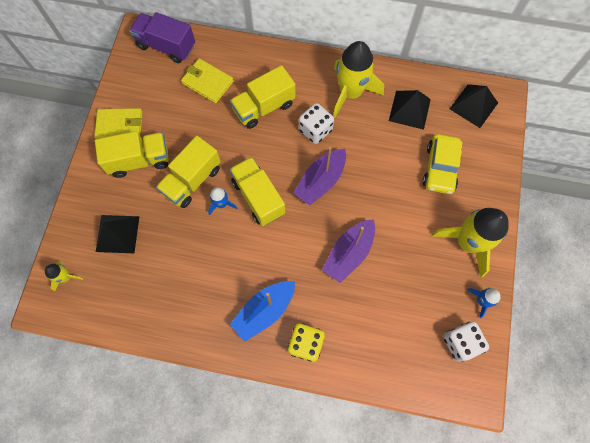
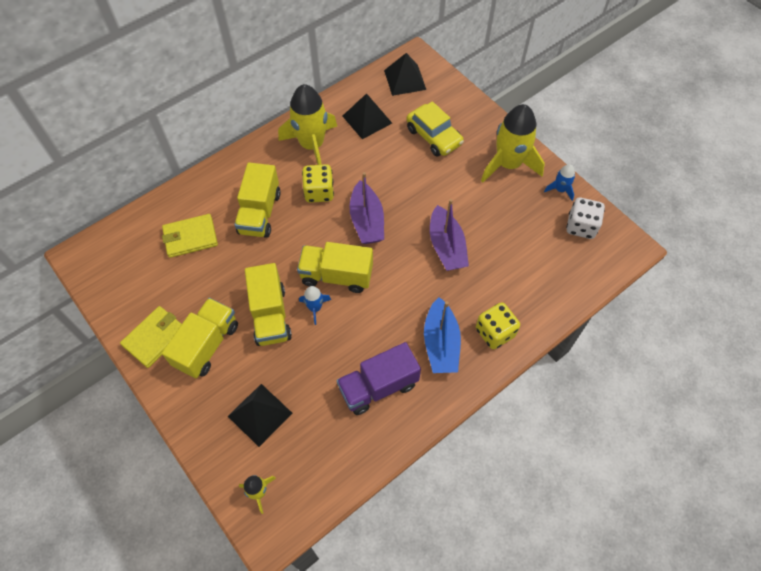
camera: 50 degrees left, 10 degrees down
(166, 46) = (118, 244): purple truck -> purple truck (378, 386)
(315, 130) = (319, 192): white dice -> yellow dice

